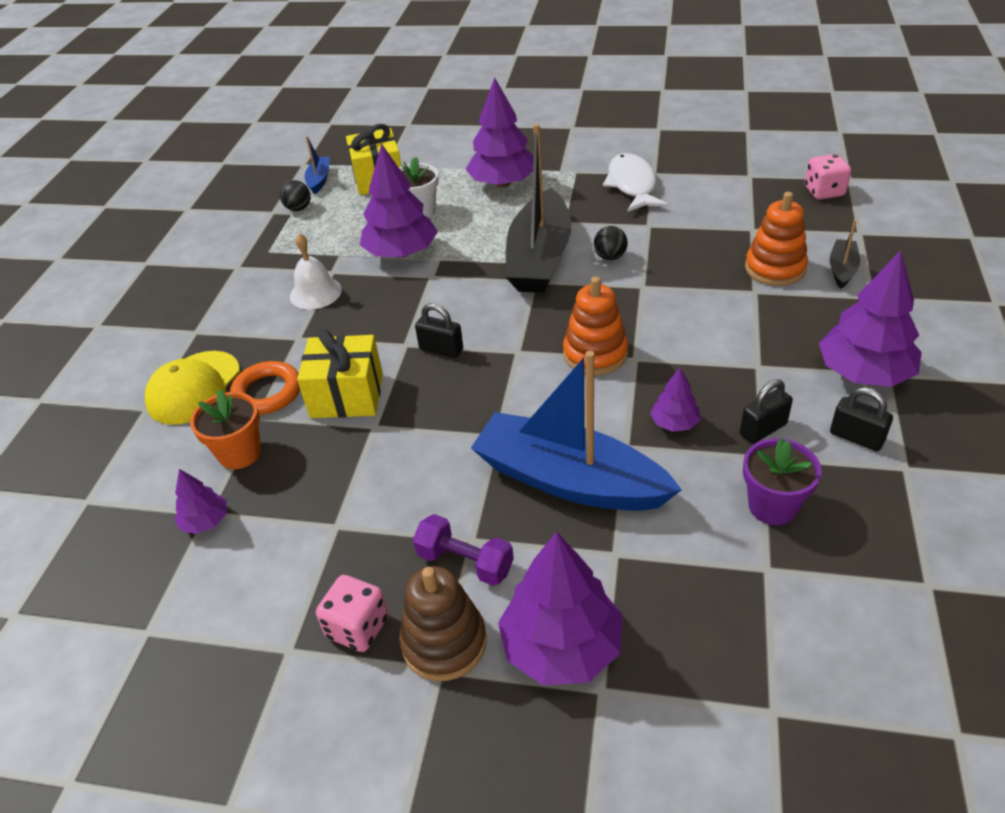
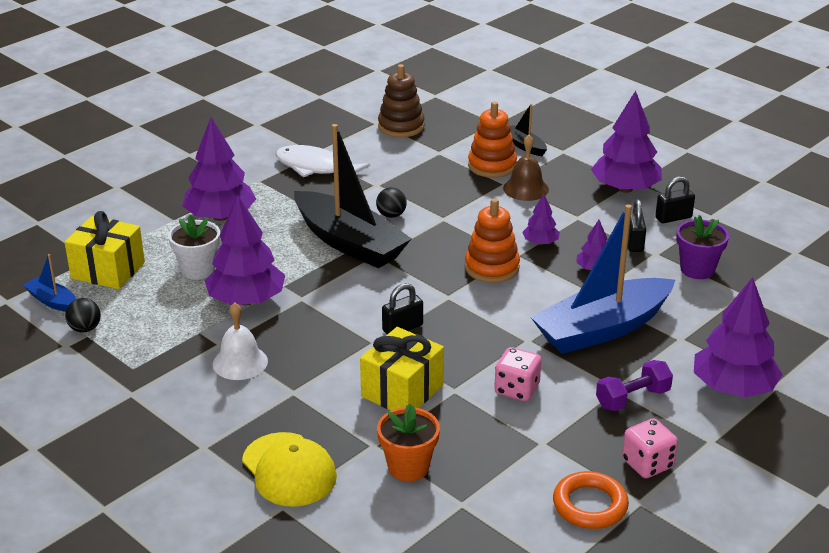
camera: 60 degrees left, 10 degrees down
(206, 521) = (470, 507): purple tree -> purple tree (540, 242)
(267, 392) = (347, 430): orange ring -> orange ring (590, 505)
(444, 642) = (691, 432): brown stacking toy -> brown stacking toy (401, 126)
(763, 308) = (526, 188): none -> brown bell
(824, 192) = (436, 110): pink dice -> pink dice (517, 389)

